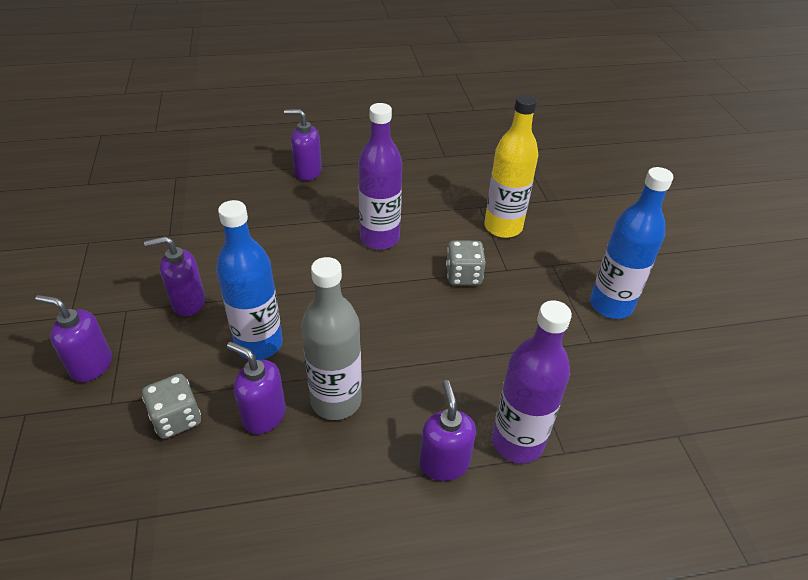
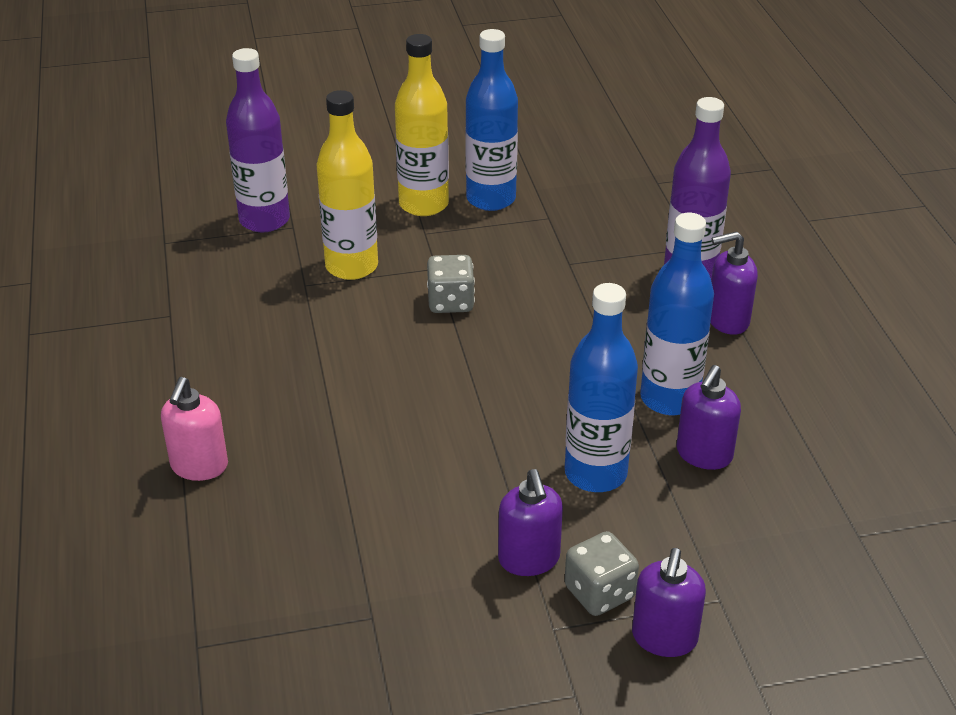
camera: 90 degrees left, 5 degrees down
(177, 418) = (727, 530): grey dice -> grey dice (599, 592)
(307, 172) = (199, 466): purple soap dispenser -> pink soap dispenser
(336, 401) = (669, 399): grey bottle -> blue bottle
(379, 238) = (378, 376): purple bottle -> purple bottle (264, 220)
(592, 265) = (423, 204): none -> yellow bottle

